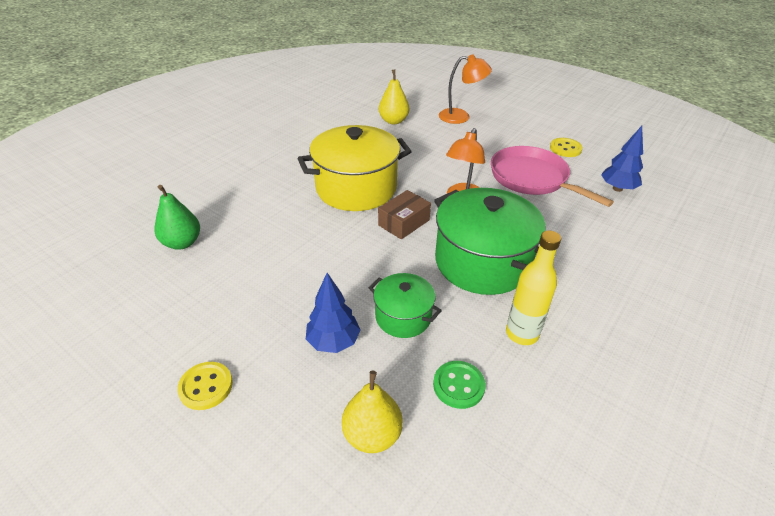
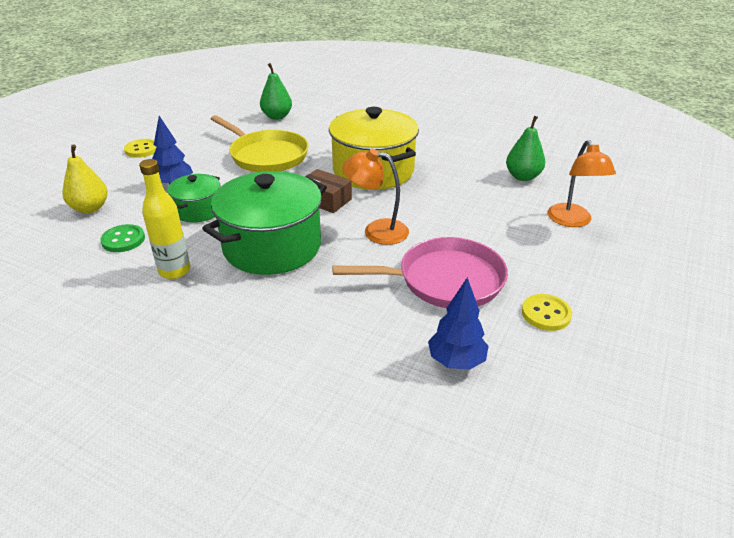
camera: 80 degrees right, 5 degrees down
(290, 257) = (266, 156): none -> yellow pan
(393, 121) = (523, 177): yellow pear -> green pear
(532, 178) = (445, 280): pink pan -> pink pan turned 45 degrees clockwise

